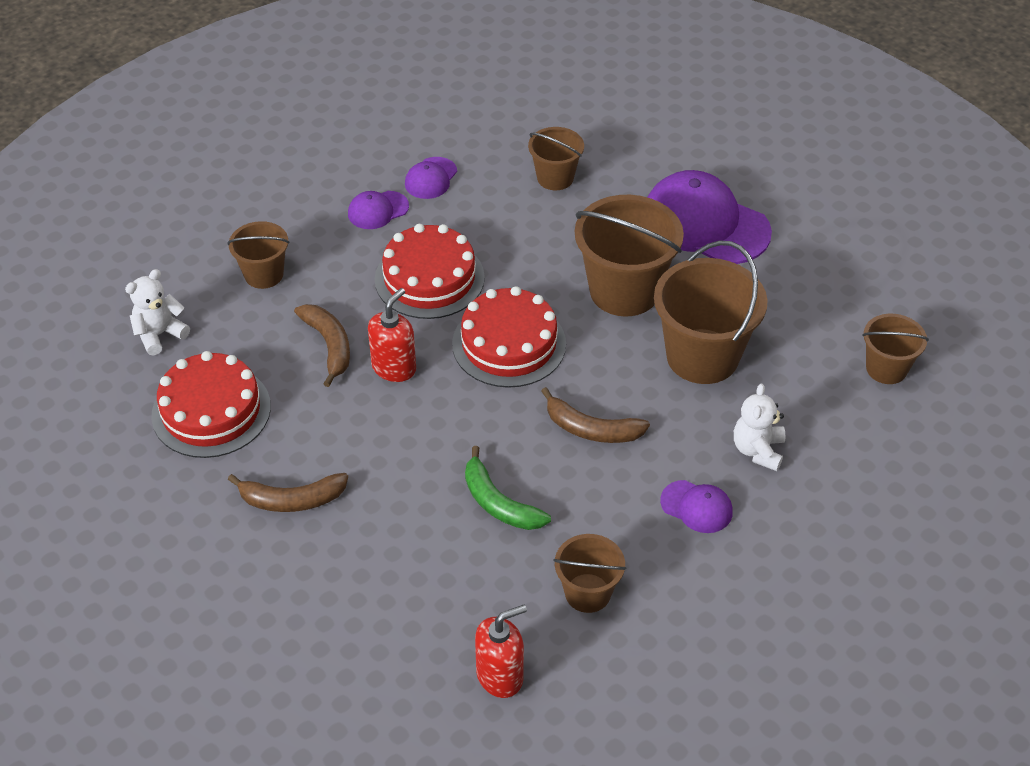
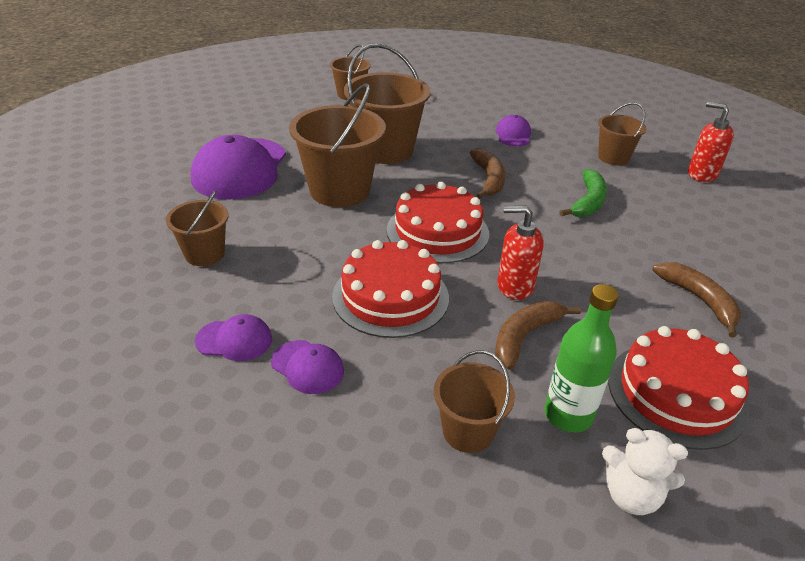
camera: 115 degrees left, 10 degrees down
(239, 334) = (568, 415): none -> green bottle
(758, 450) = (451, 123): white teddy bear -> none

